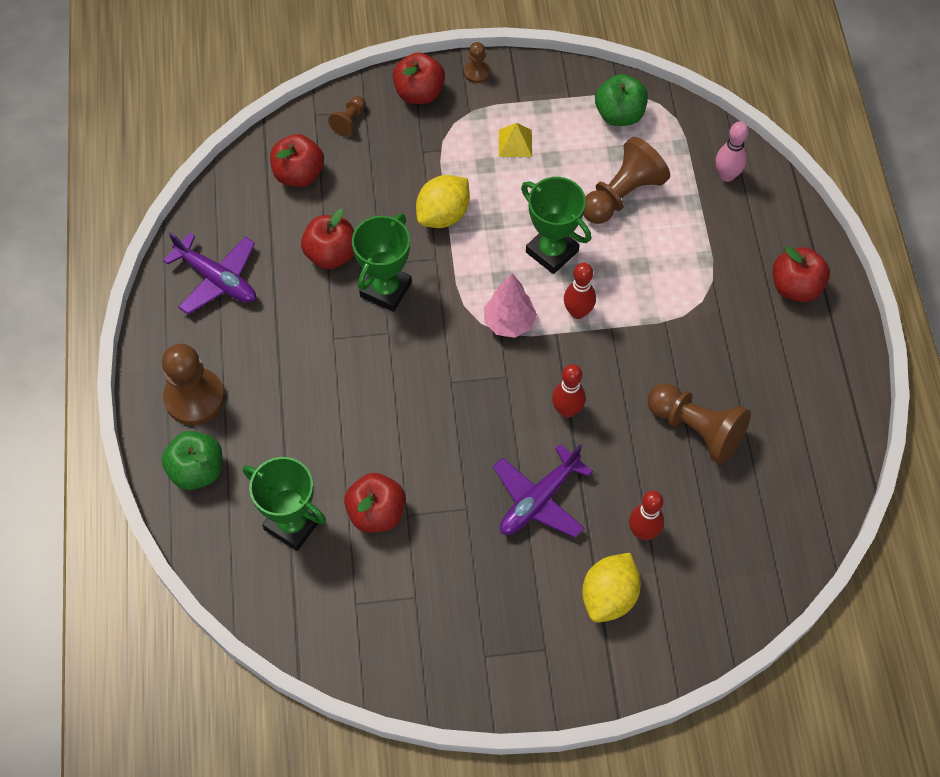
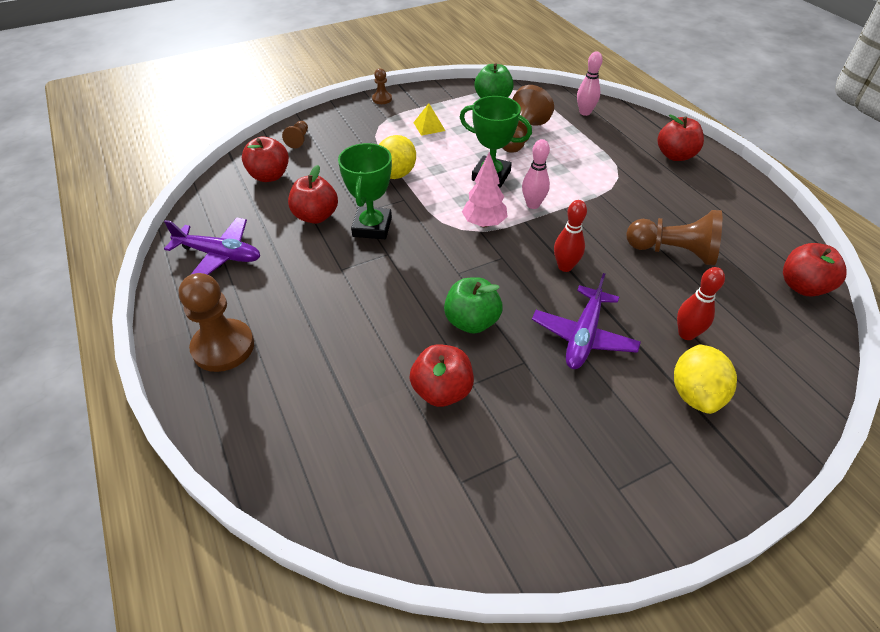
camera: 20 degrees left, 15 degrees down
(197, 470) = (244, 408): green apple -> green apple (472, 321)
(293, 524) = (362, 426): green trophy -> none
(419, 93) = (345, 116): red apple -> red apple (802, 286)
(578, 312) = (533, 204): red bowling pin -> pink bowling pin

